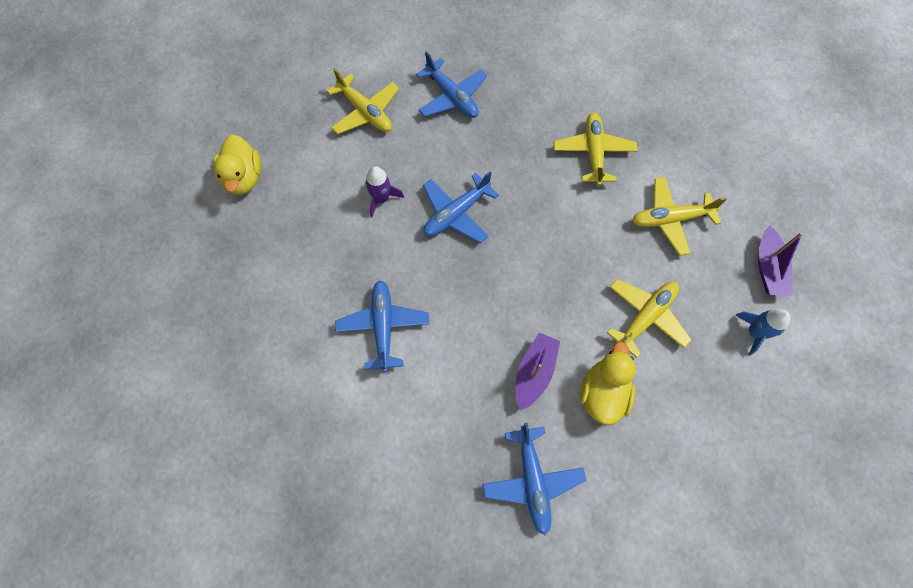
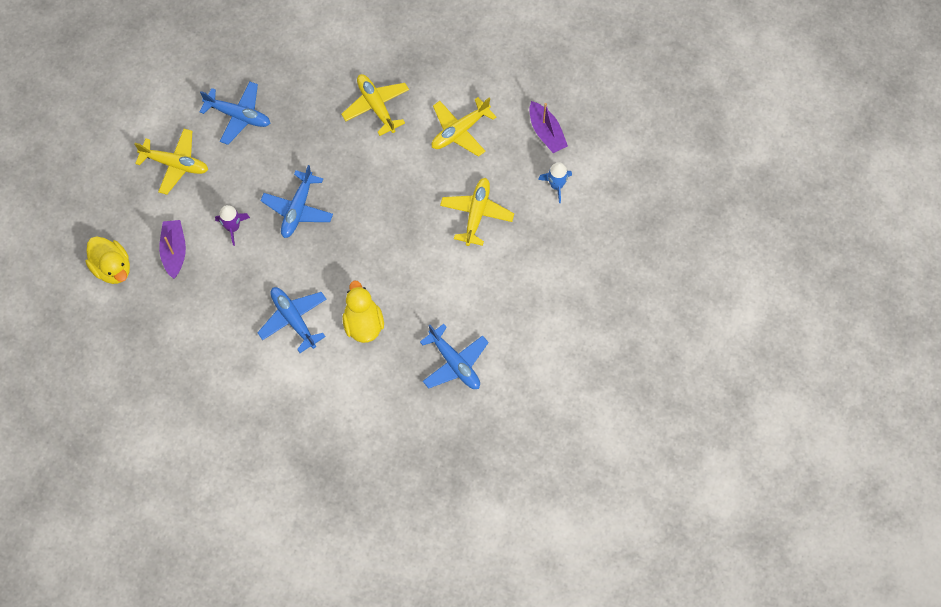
camera: 30 degrees left, 0 degrees up
(534, 373) = (419, 293): purple boat -> purple boat (174, 251)
(602, 393) = (473, 282): yellow duck -> yellow duck (363, 323)

